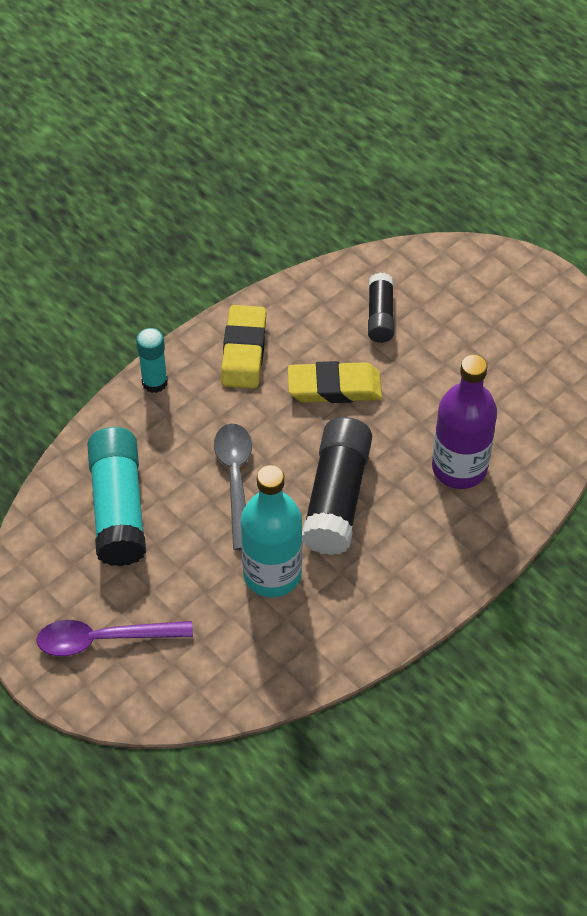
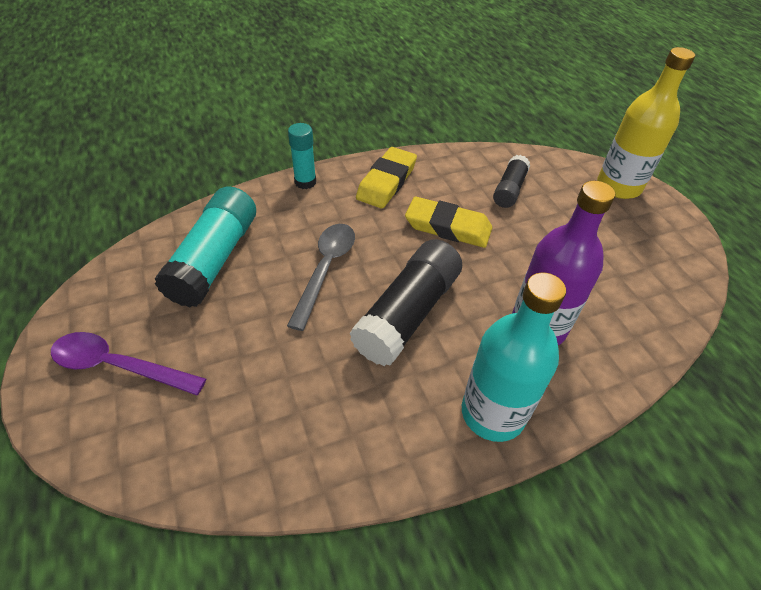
camera: 20 degrees right, 5 degrees down
(272, 574) = (310, 362): turquoise bottle -> turquoise bottle (493, 413)
(494, 271) = (618, 186): none -> yellow bottle

